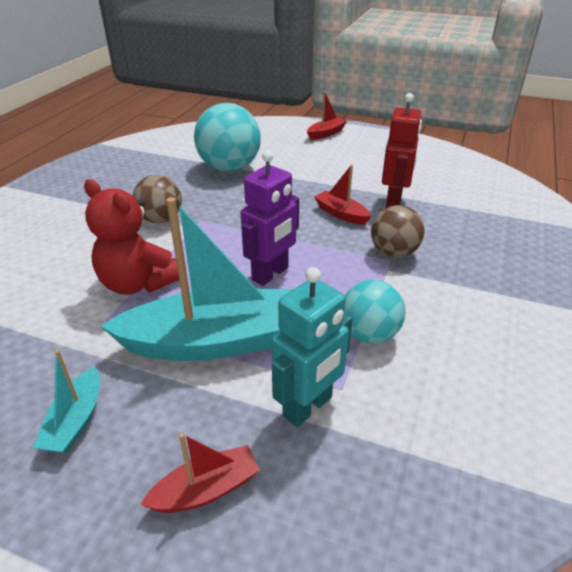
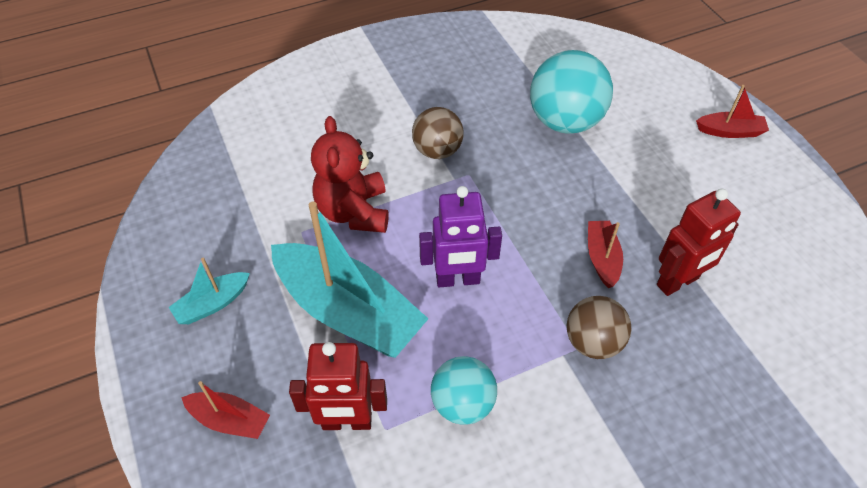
camera: 45 degrees right, 15 degrees up
(308, 407) = (347, 422): turquoise robot -> red robot

